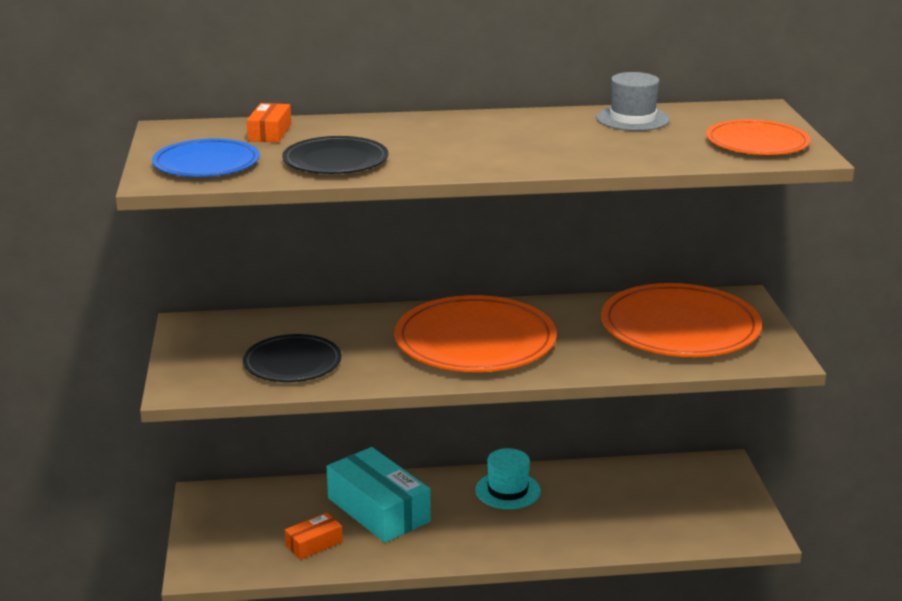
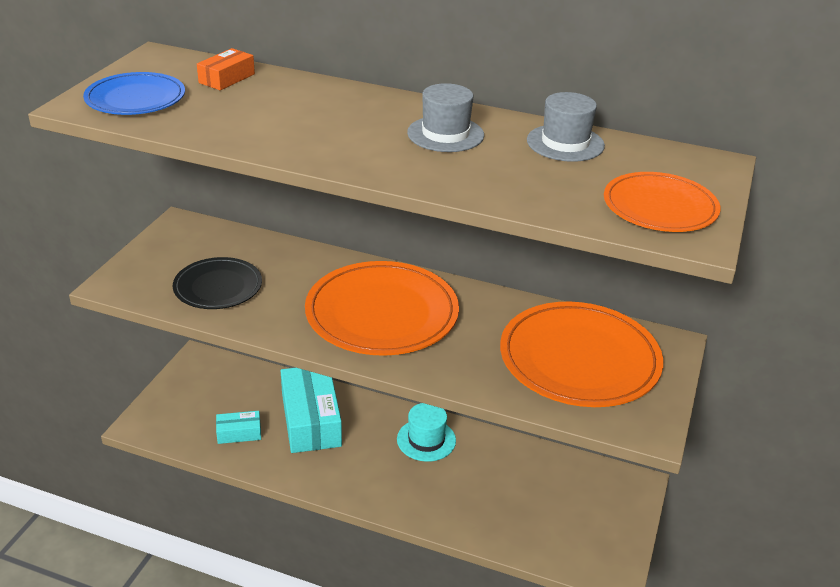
camera: 25 degrees right, 10 degrees up
(314, 544) = (239, 433): orange box -> turquoise box
(335, 161) = (238, 122): black plate -> none
(528, 132) = (445, 134): none -> grey hat

